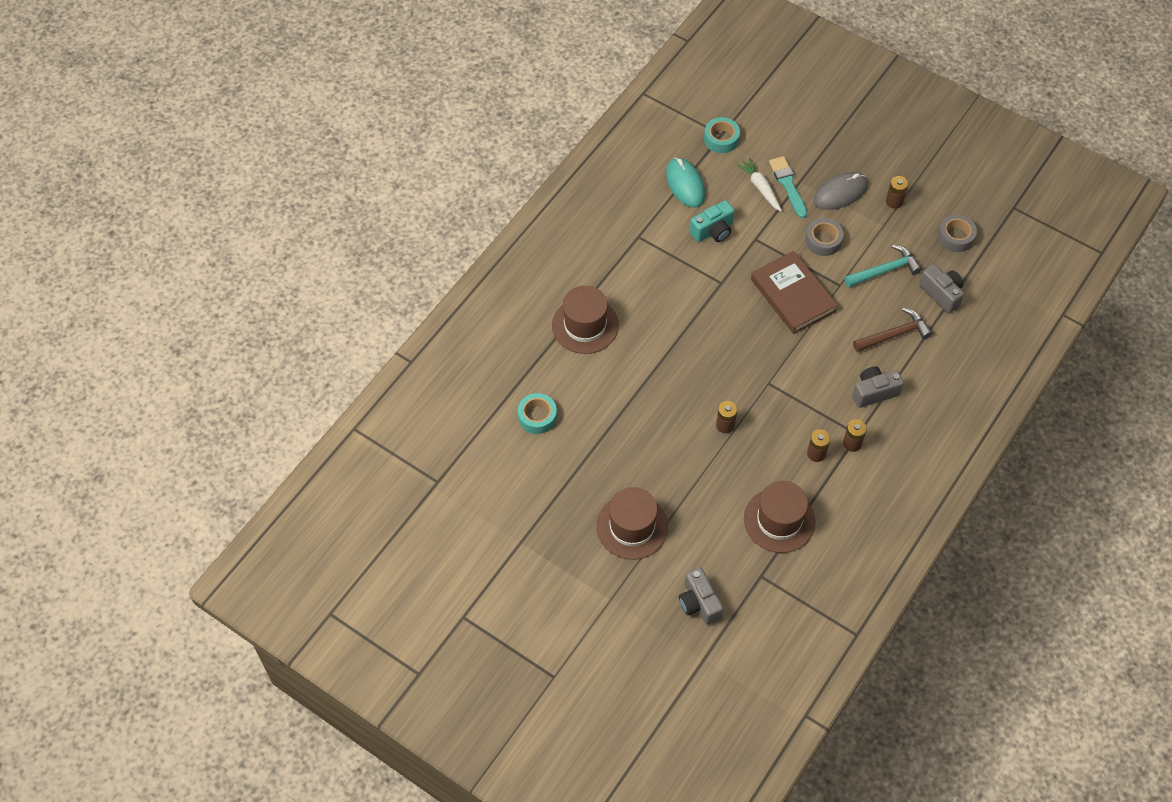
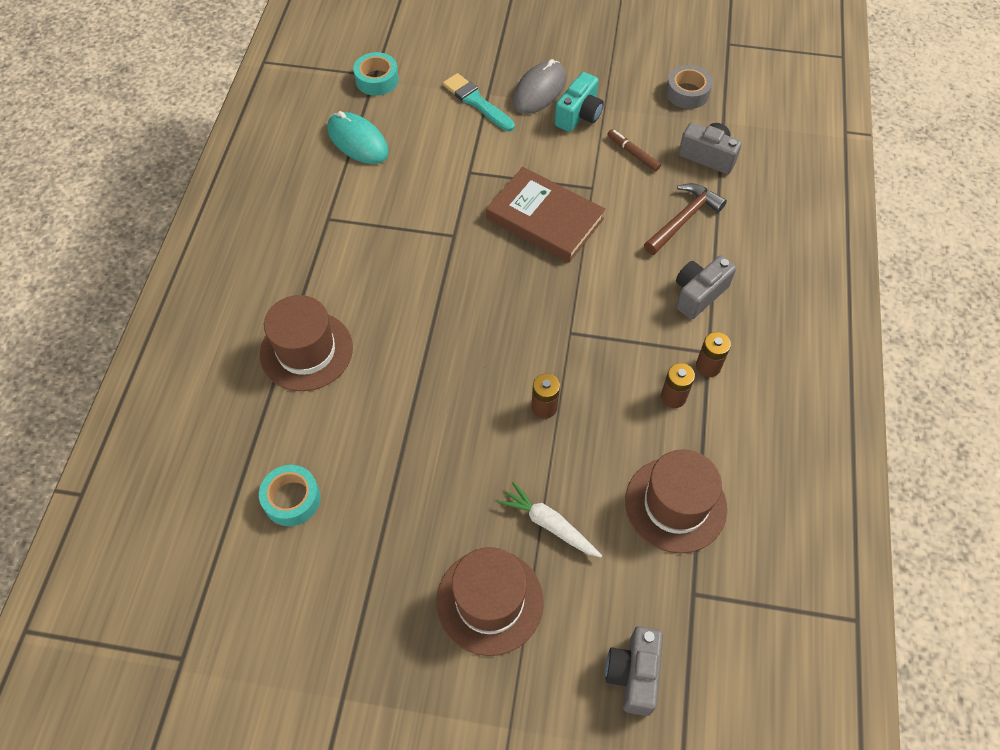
camera: 25 degrees left, 0 degrees up
(699, 603) = (633, 674): grey camera -> grey camera turned 60 degrees clockwise
(713, 231) = (415, 181): turquoise camera -> turquoise camera (579, 115)
(760, 188) = (447, 115): white carrot -> white carrot (549, 524)
(823, 241) = (547, 147): grey tape -> none
(885, 270) = (633, 154): turquoise hammer -> brown marker
(894, 201) = (602, 79): brown battery -> none

